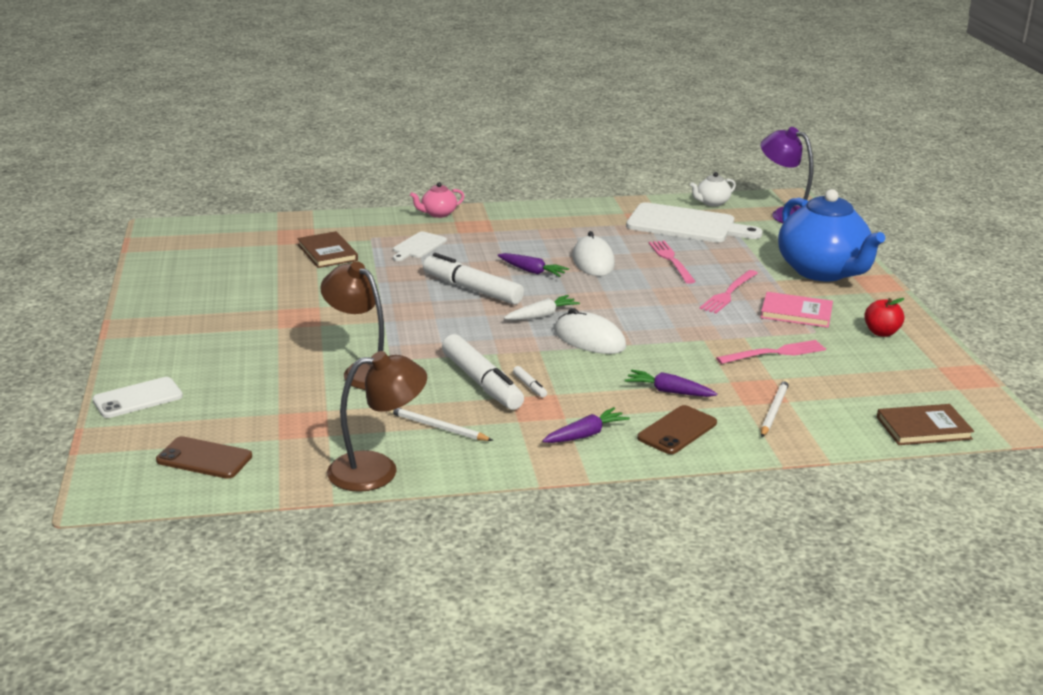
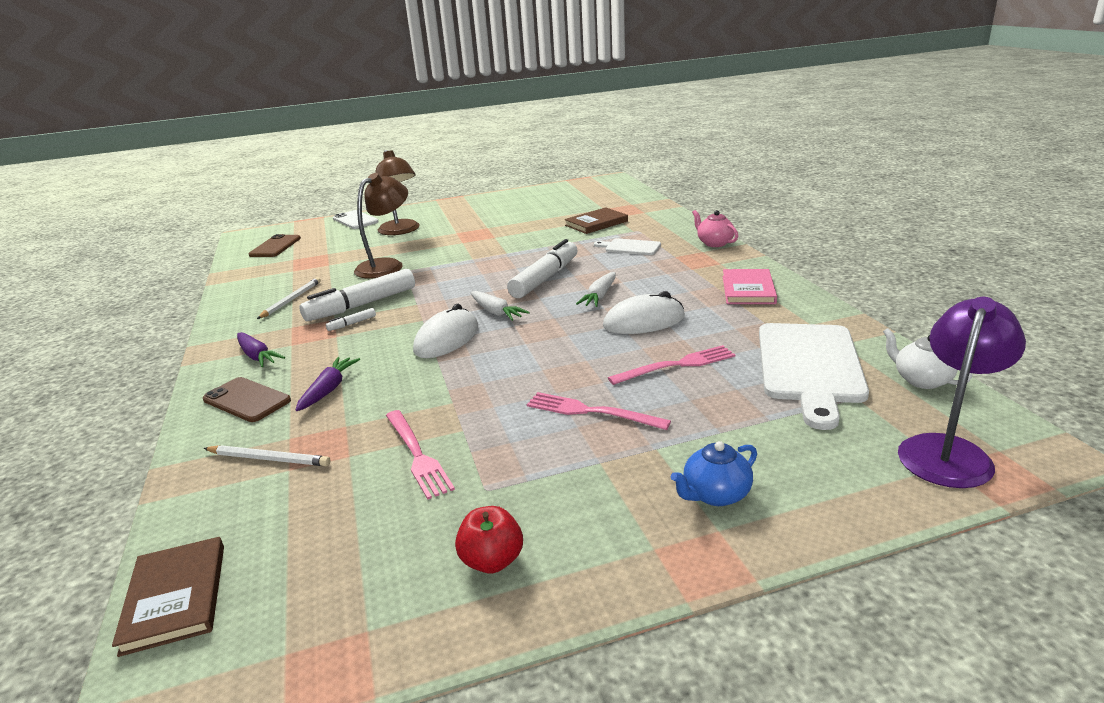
camera: 85 degrees right, 0 degrees up
(377, 470) = (238, 291): brown lamp -> brown lamp (401, 231)
(532, 271) = (599, 296): purple carrot -> white carrot
(796, 313) = (545, 470): pink book -> pink book (748, 290)
(822, 271) = (715, 495): blue teapot -> blue teapot, size x0.42

